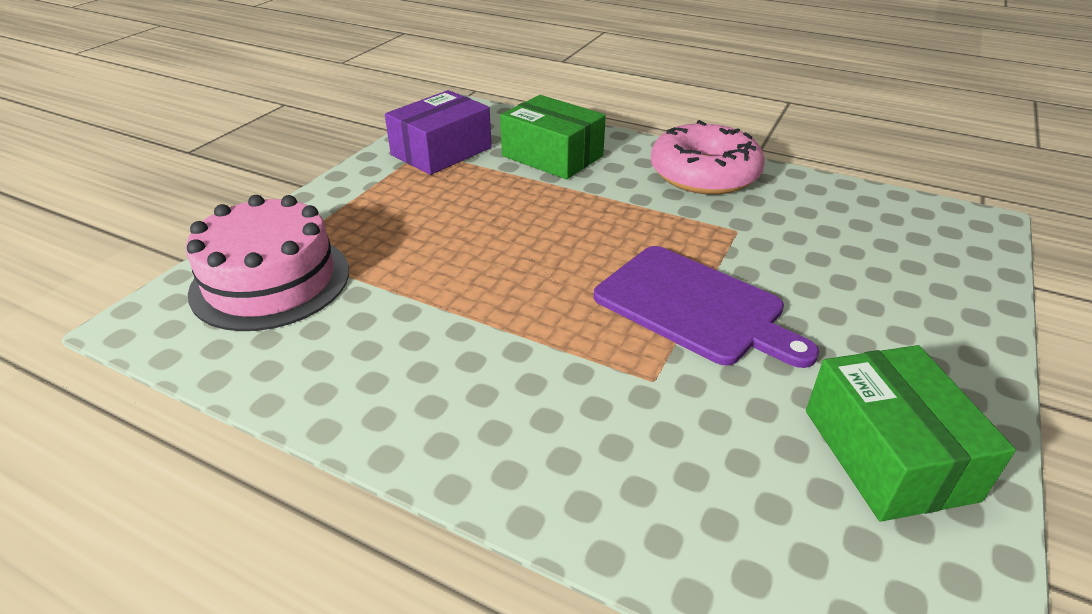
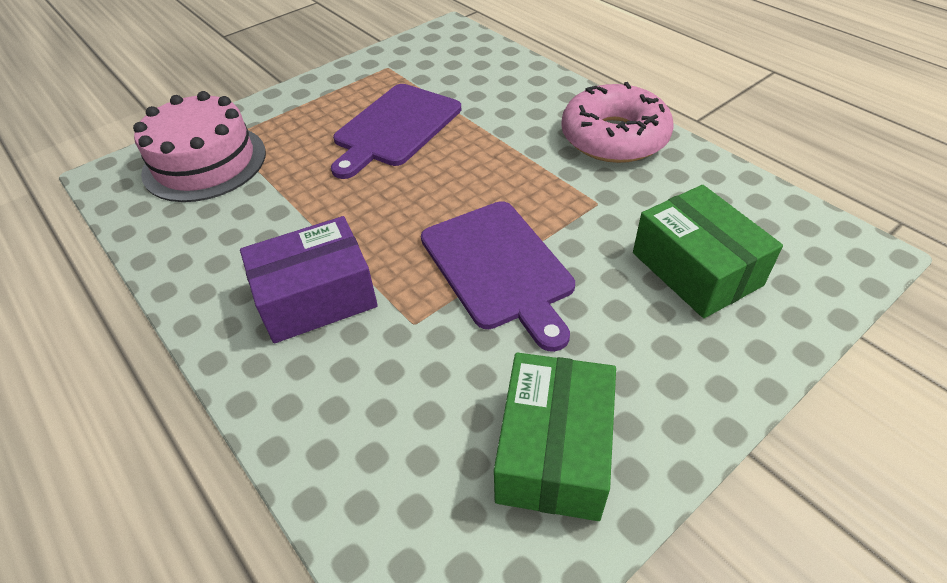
camera: 25 degrees right, 10 degrees up
(441, 151) = (402, 70): purple box -> purple box (316, 297)
(478, 204) = (395, 128): none -> purple cutting board
(552, 156) = (490, 92): green box -> green box (696, 269)

